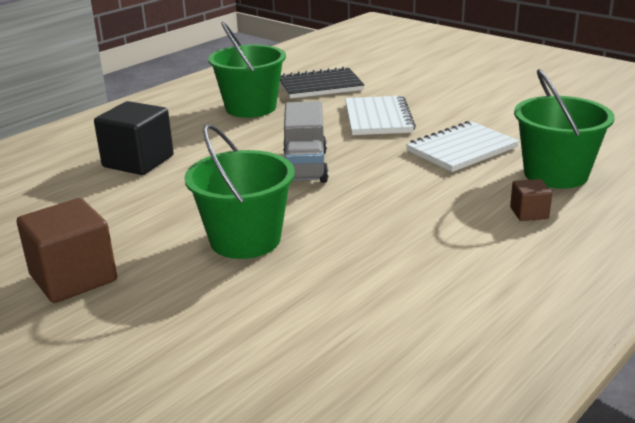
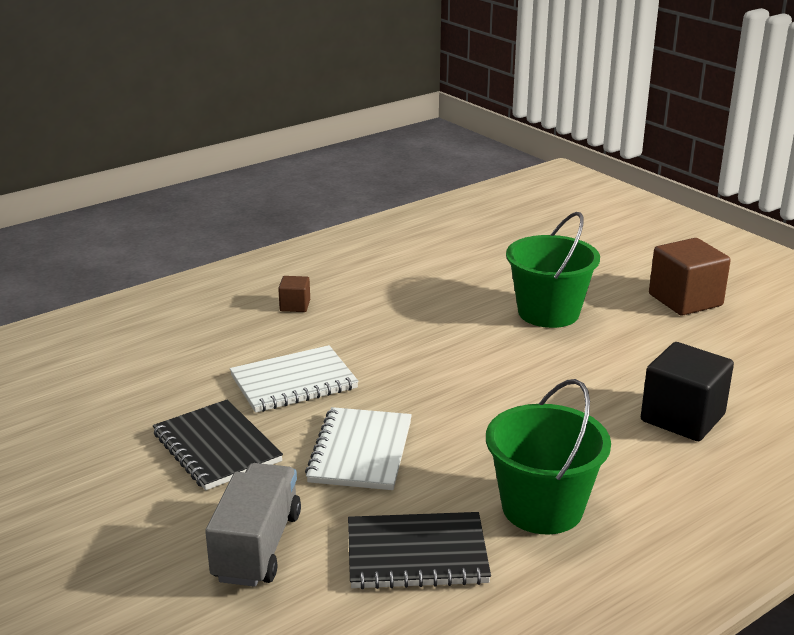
camera: 170 degrees left, 0 degrees up
(305, 166) = (480, 382): grey truck -> grey truck (257, 546)
(477, 110) = (217, 447): none -> black notebook
(556, 174) = (229, 338): green bucket -> none

